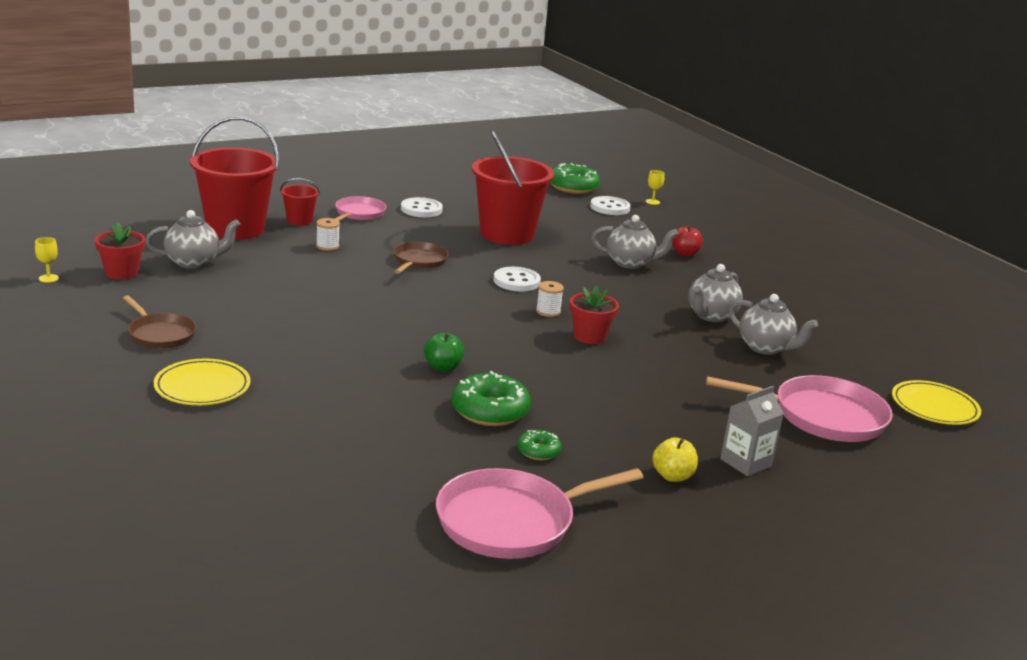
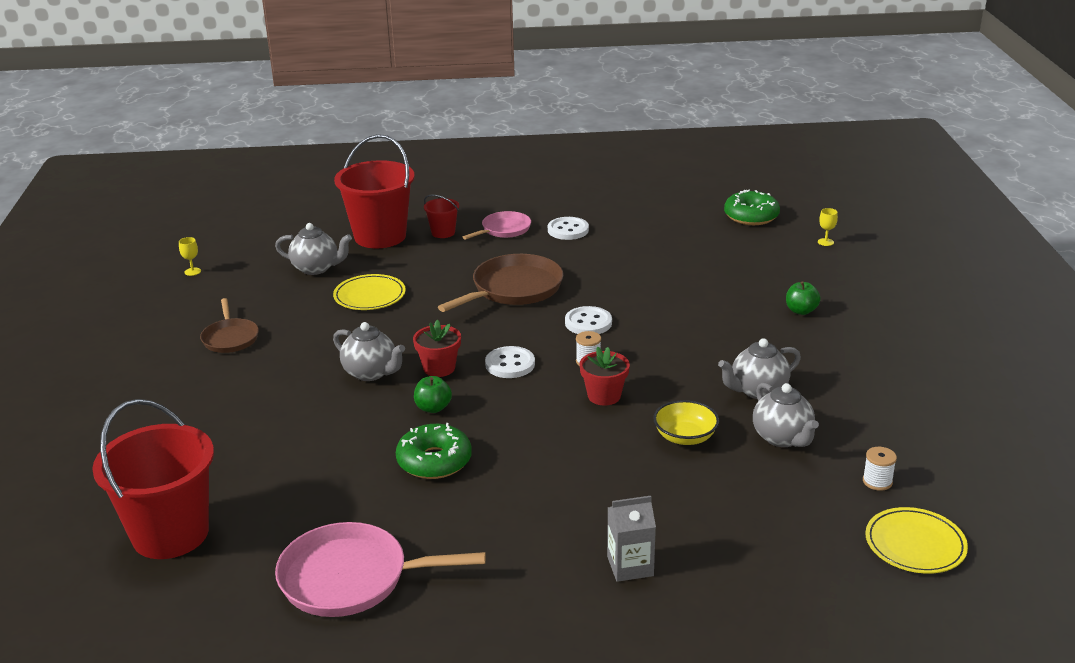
camera: 30 degrees right, 5 degrees up
(122, 272) = (251, 272): red flower pot -> red flower pot (439, 368)
(202, 387) = (220, 395): yellow plate -> yellow plate (369, 296)
(327, 246) = (444, 263): white spool -> white spool (877, 481)
(419, 261) = (514, 289): brown pan -> brown pan, size x1.68
(507, 234) = (628, 267): red bucket -> red bucket (170, 534)
(538, 451) = (439, 512): green donut -> none
(610, 207) = (769, 245): white button -> white button (510, 364)
(630, 263) = (728, 316): grey teapot -> grey teapot (371, 373)
(672, 476) = (541, 565): yellow apple -> none
(685, 254) = (801, 311): red apple -> green apple
(689, 358) = (685, 437): none -> yellow bowl
(823, 416) = (767, 530): pink pan -> none

